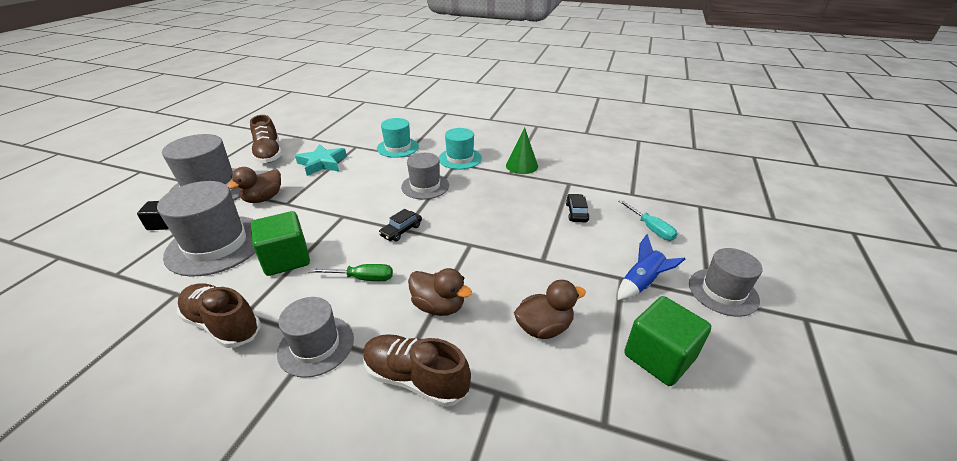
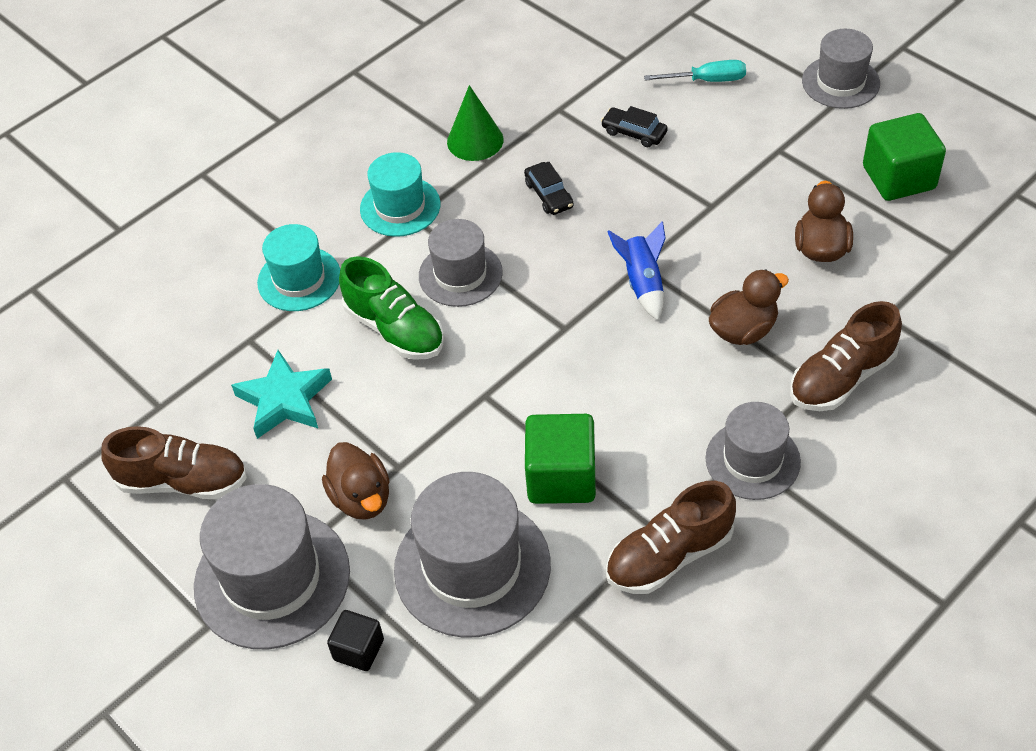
camera: 60 degrees left, 15 degrees up
(362, 278) = (651, 395): green screwdriver -> none
(378, 178) = (395, 329): none -> green shoe
(401, 230) = (566, 331): black car -> black car (549, 195)
(641, 283) = (796, 138): blue rocket -> blue rocket (642, 283)

